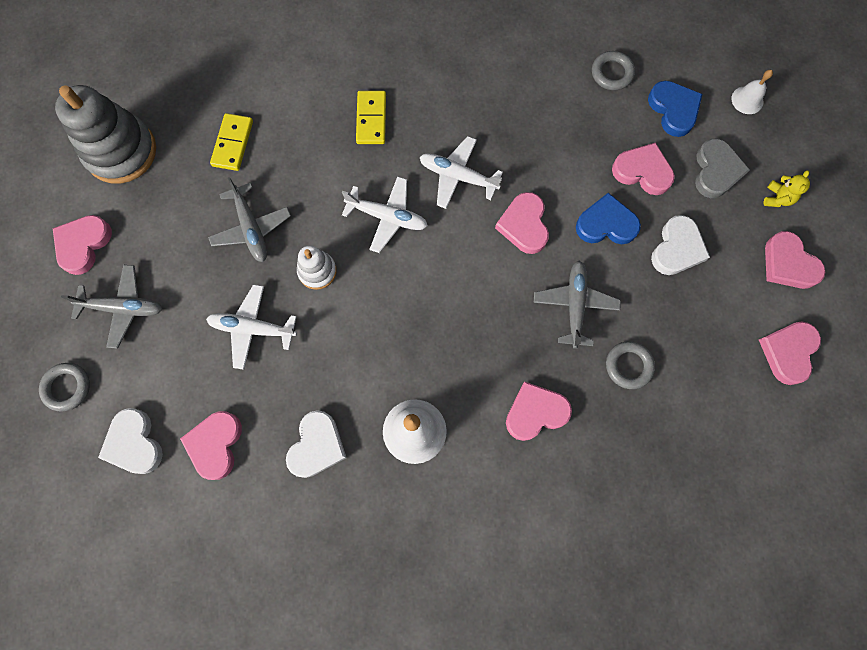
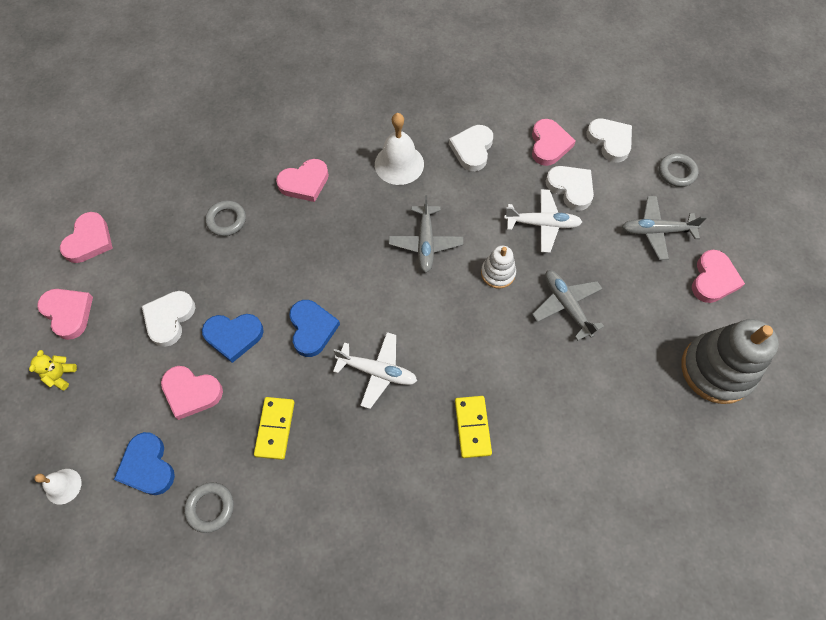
camera: 175 degrees right, 10 degrees down
(205, 375) = (571, 188): none -> white heart
(233, 143) = (608, 387): yellow domino -> yellow domino (275, 428)
(387, 217) = (441, 326): white plane -> none
(524, 225) = (312, 329): pink heart -> blue heart
(574, 305) = (268, 263): grey plane -> grey plane (425, 243)
(716, 171) = (116, 399): grey heart -> none

